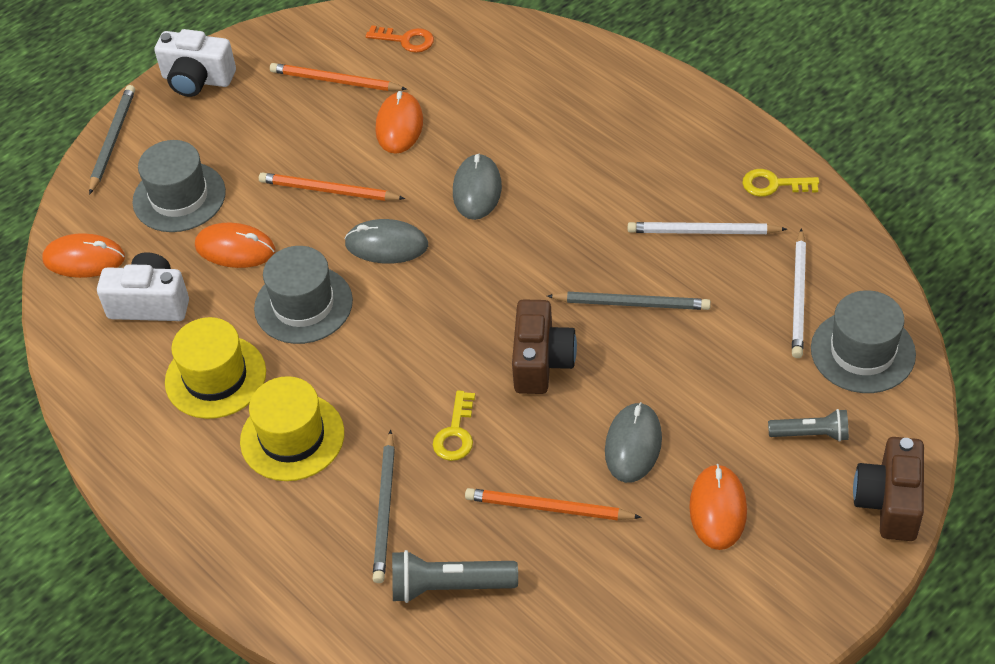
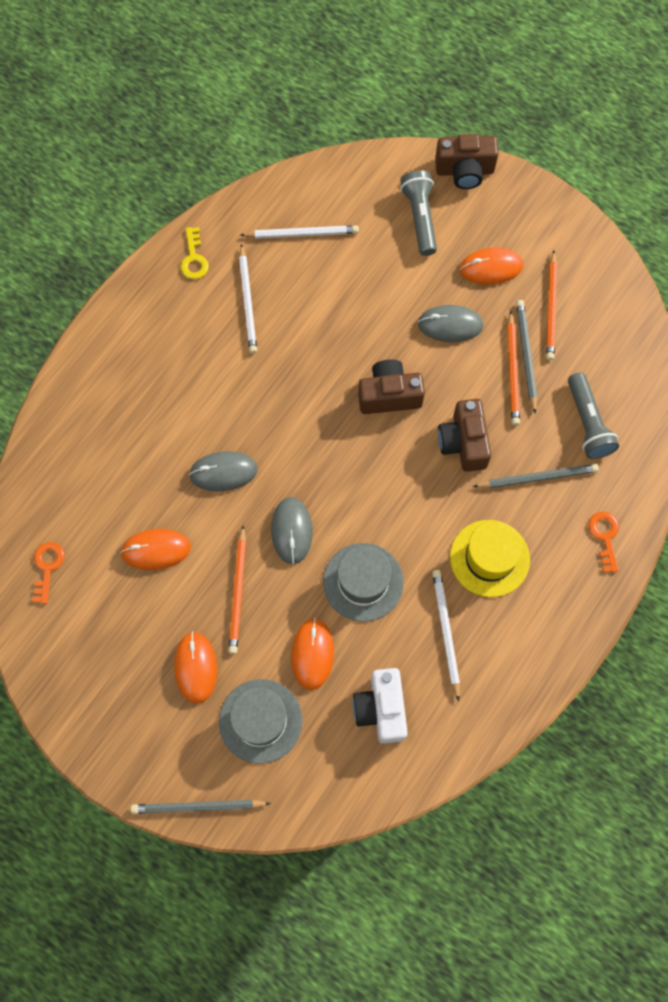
camera: 105 degrees left, 20 degrees up
(84, 259) = (342, 784): orange mouse -> orange mouse (196, 667)
(197, 79) = (112, 749): white camera -> none
(215, 377) = (445, 632): yellow hat -> white pencil
(280, 574) = (604, 536): none -> orange key
(335, 81) = (105, 618): orange pencil -> orange pencil (551, 308)
(455, 433) = (463, 443): yellow key -> brown camera
(632, 303) = (325, 342): grey pencil -> grey pencil (526, 355)
(811, 434) = (420, 218): grey flashlight -> grey flashlight, size x1.52
(862, 351) = (345, 192): grey hat -> none

